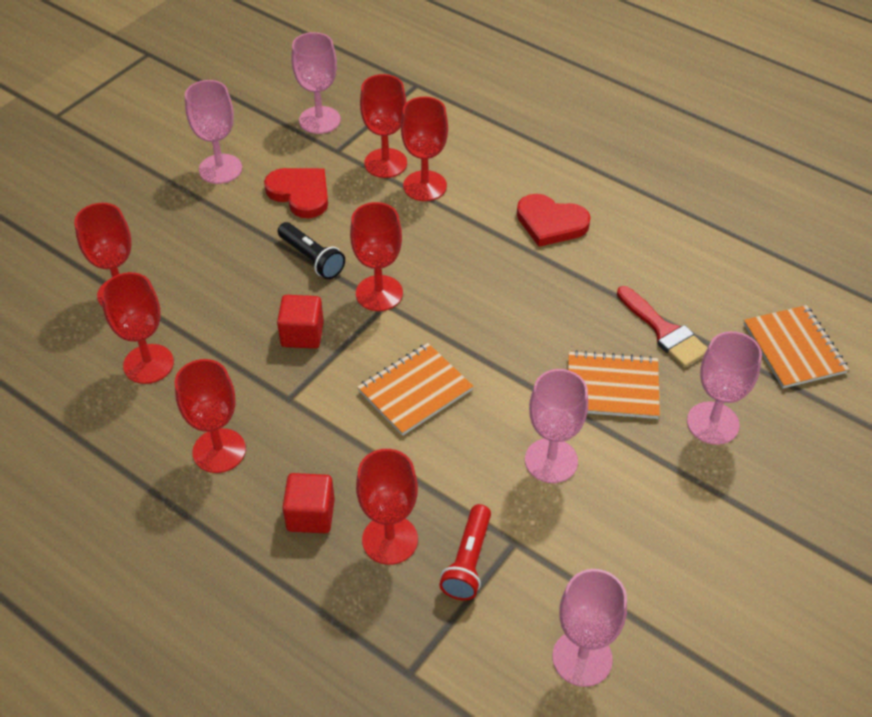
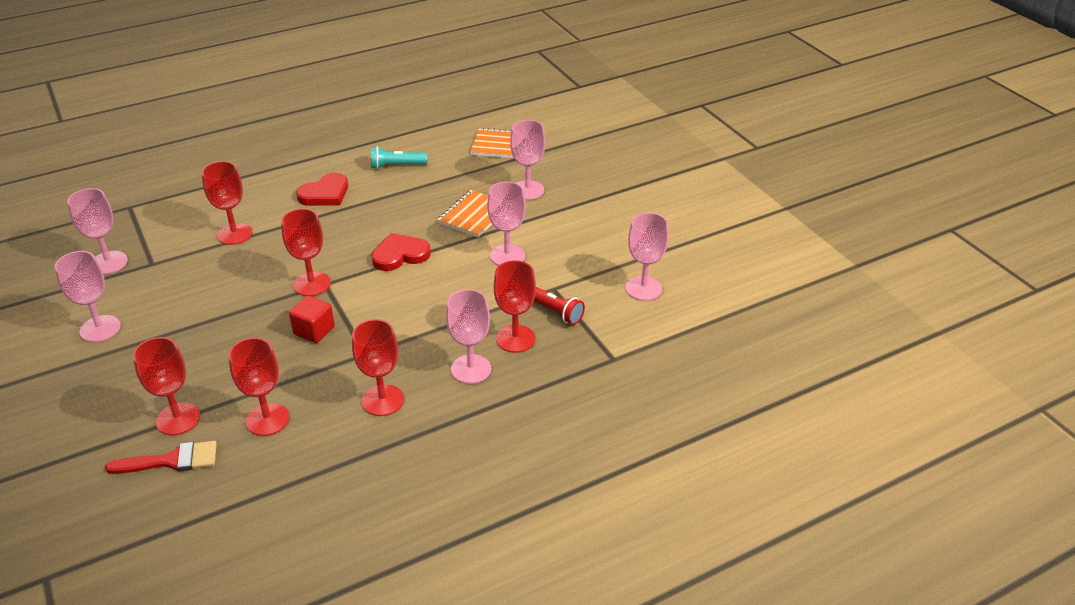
camera: 65 degrees left, 10 degrees down
(300, 194) = (176, 294): red heart -> red heart (400, 255)
(310, 515) = (471, 369): red cube -> pink goblet
(312, 259) = (247, 306): black flashlight -> none
(385, 163) = (192, 244): red goblet -> none
(415, 390) = (409, 293): orange notebook -> none
(658, 261) = (396, 166): none -> turquoise flashlight
(664, 331) = (450, 183): red brush -> red brush (171, 460)

